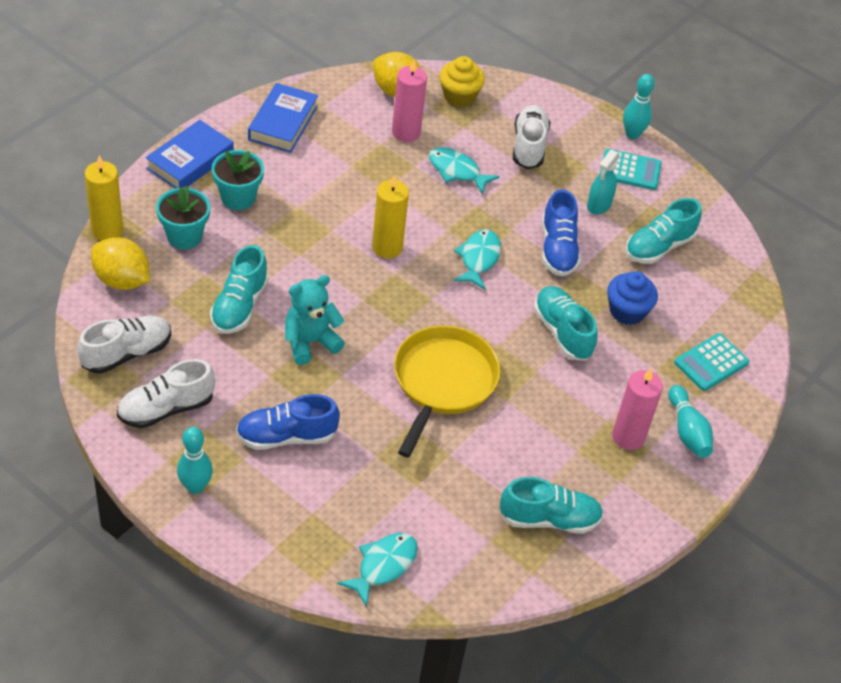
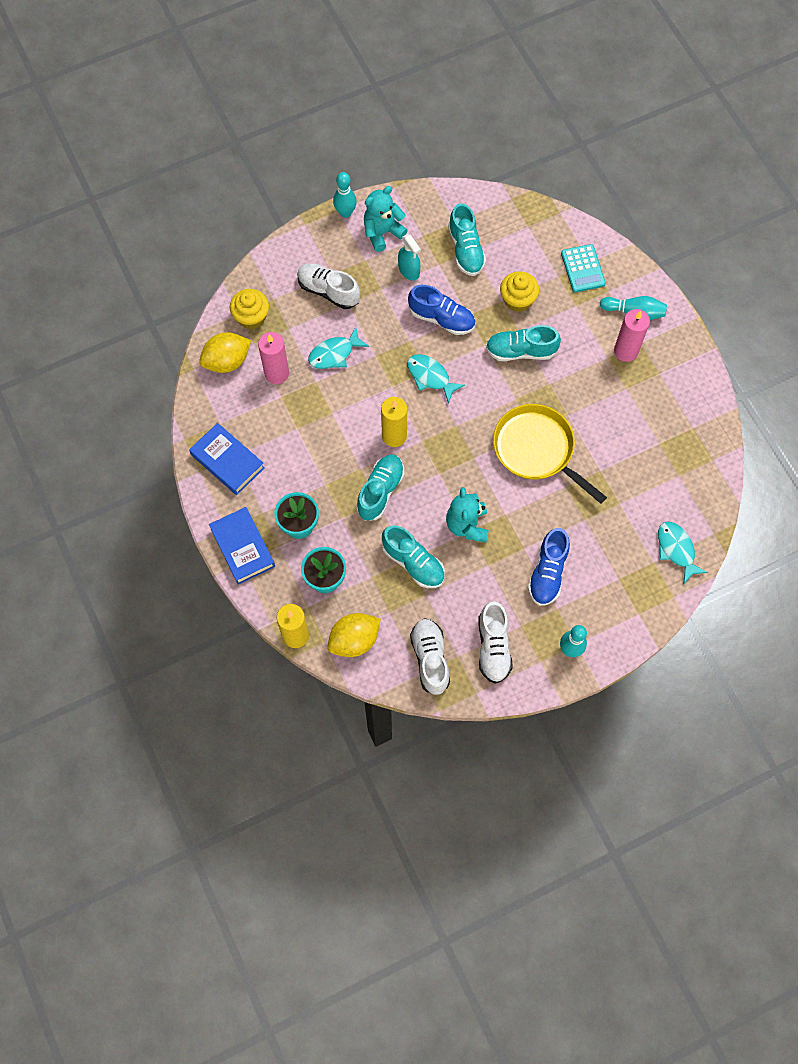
camera: 60 degrees left, 20 degrees up
(549, 519) = (674, 431): turquoise shoe -> turquoise shoe (380, 491)
(627, 311) = (517, 300): blue cupcake -> yellow cupcake
(630, 170) = (382, 232): turquoise calculator -> turquoise teddy bear

